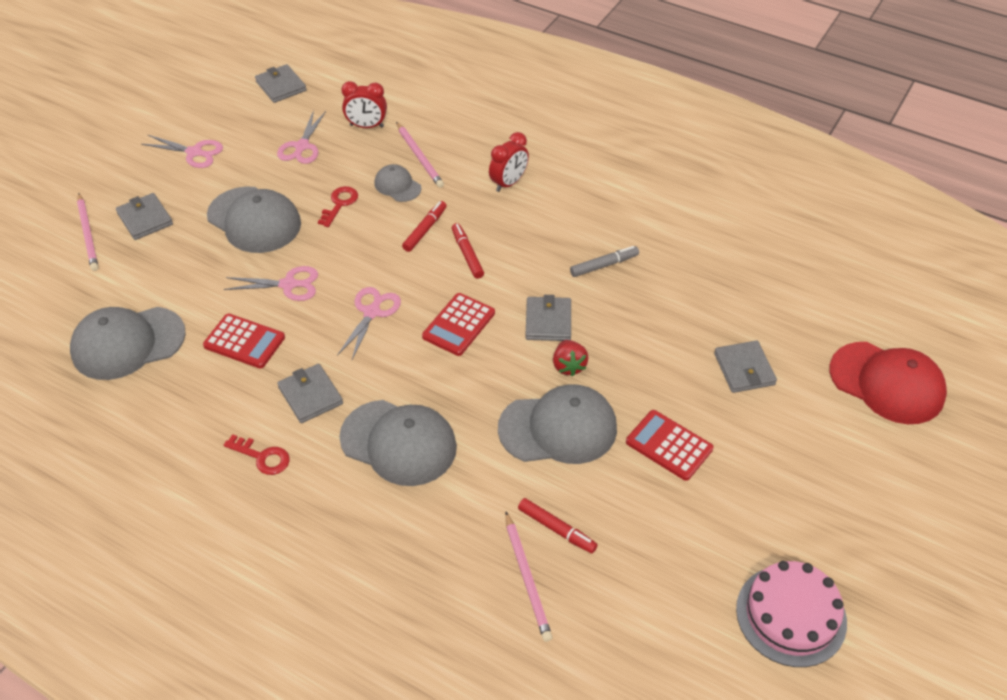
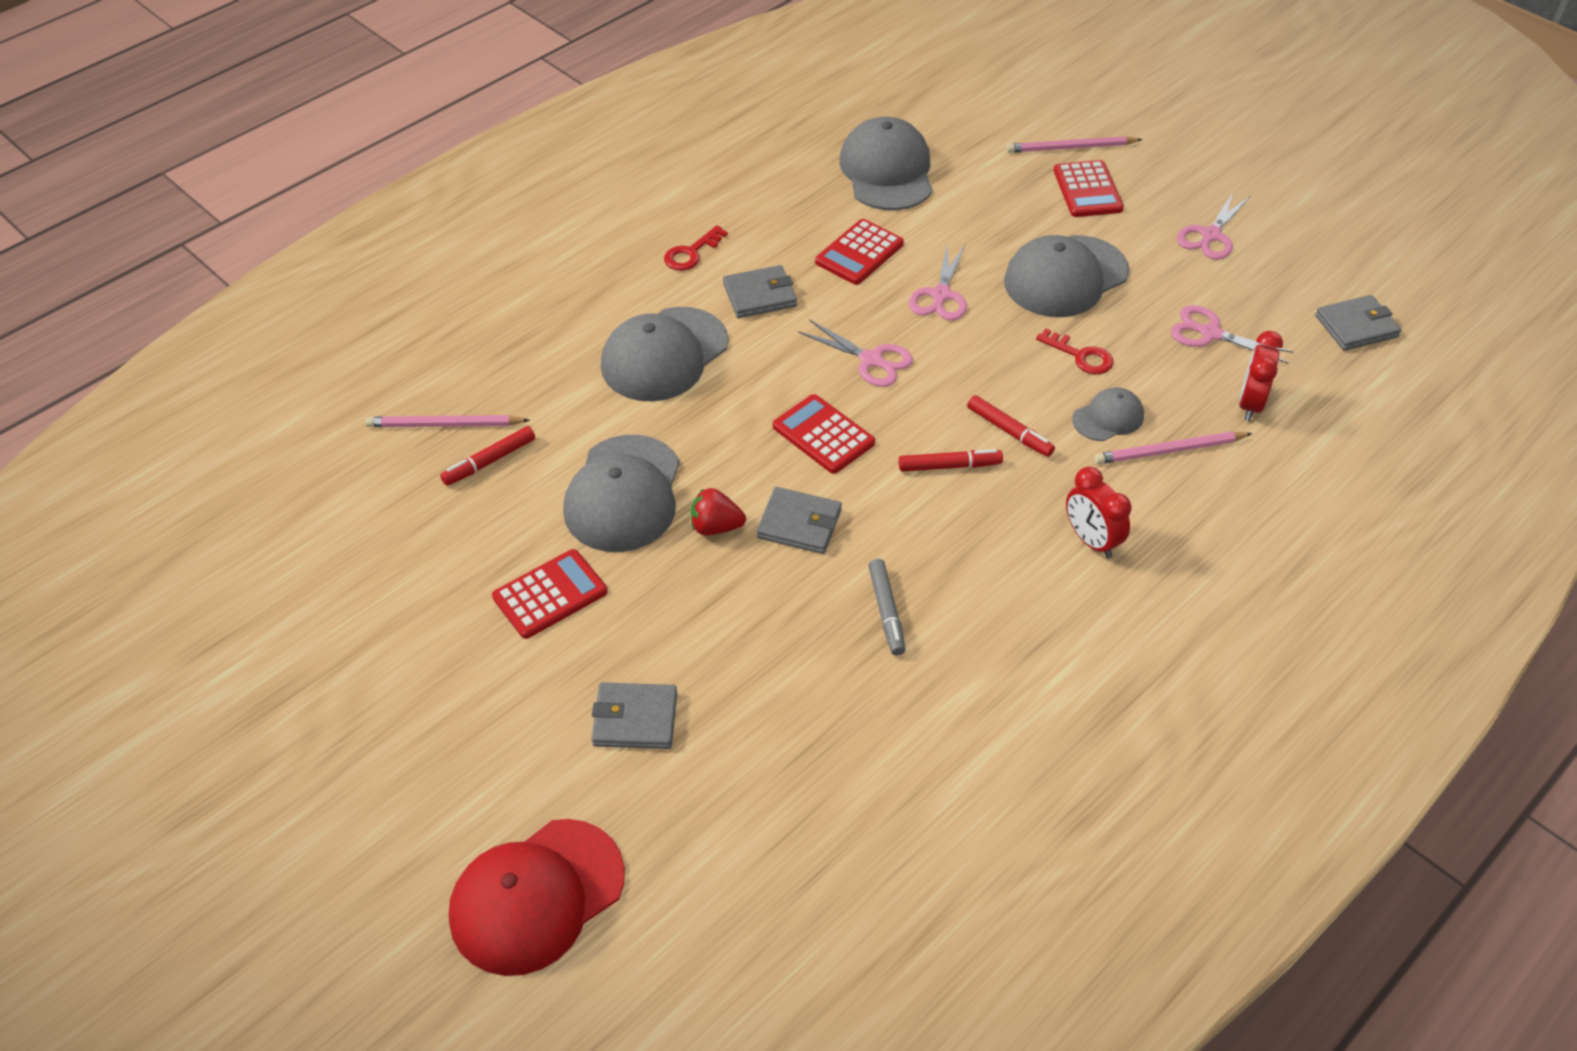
camera: 105 degrees right, 0 degrees up
(145, 219) = (1087, 190): grey wallet -> red calculator
(791, 615) = (273, 638): pink cake -> none

